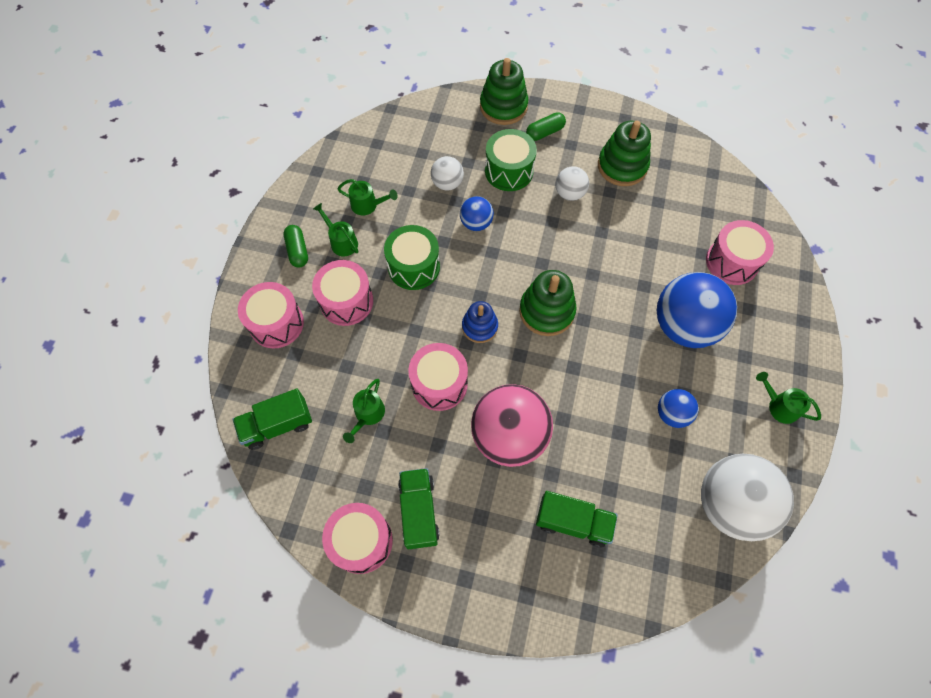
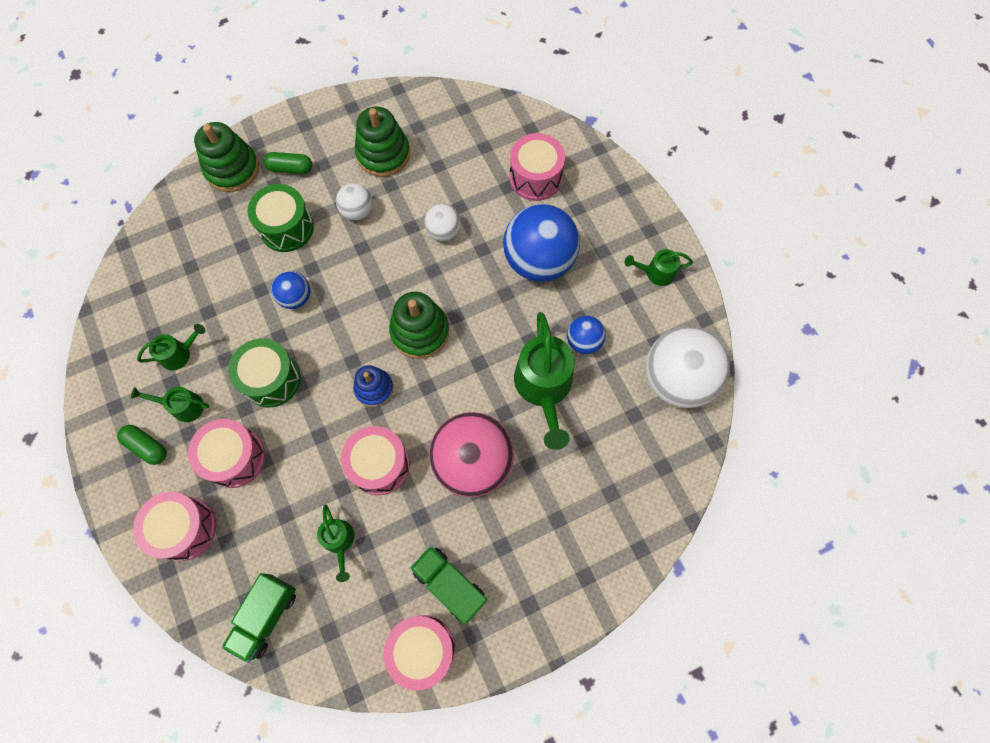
camera: 40 degrees left, 5 degrees up
(447, 183) = (239, 279): white ball -> white ball (443, 231)
(545, 132) = (290, 168): green capsule -> green capsule turned 75 degrees clockwise
(573, 522) = (575, 490): green truck -> none
(610, 425) = (544, 388): none -> green watering can

